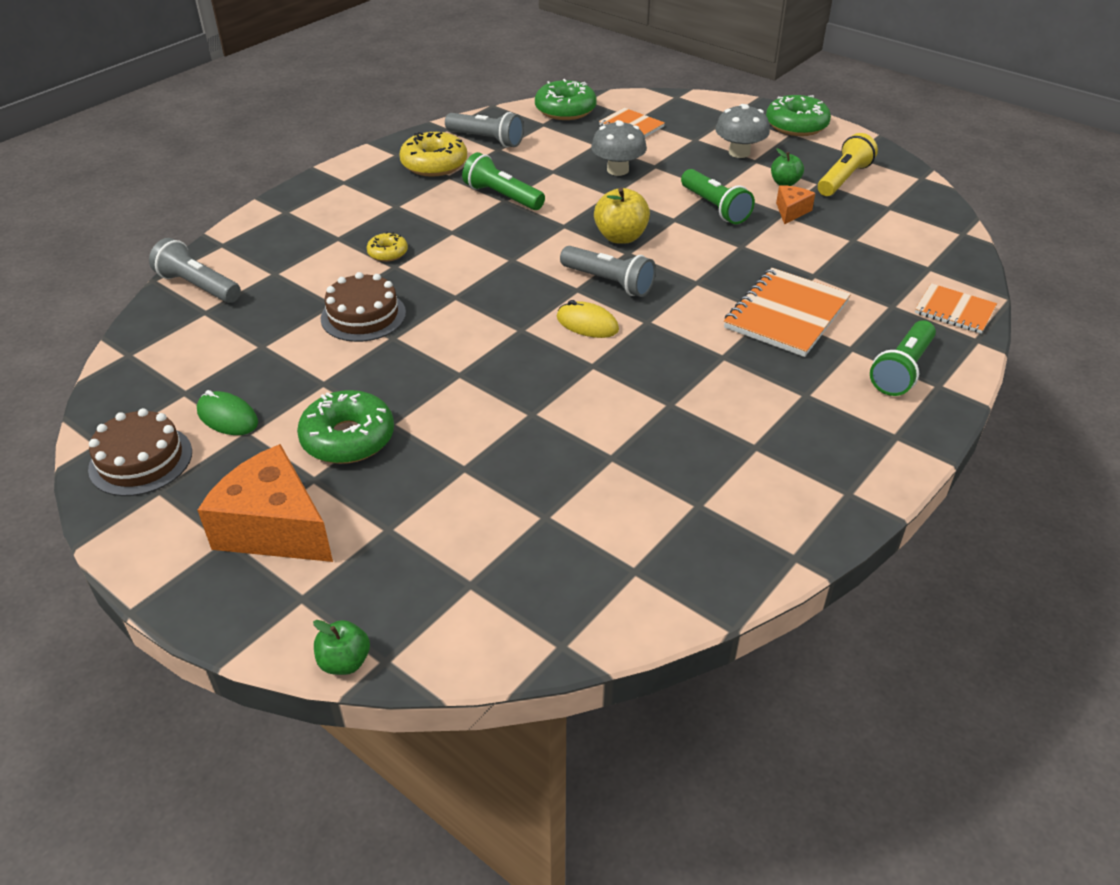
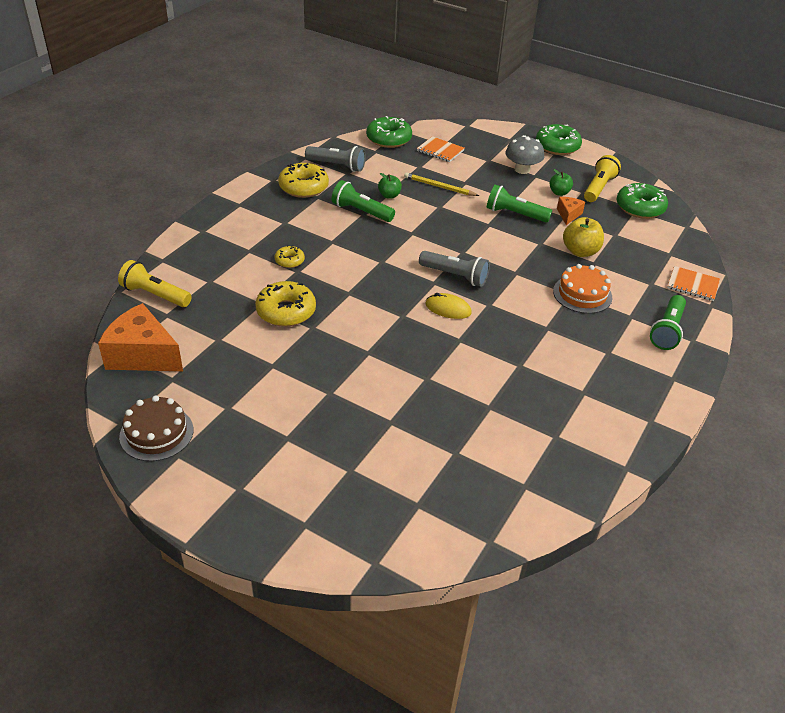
camera: 10 degrees left, 0 degrees up
(198, 286) = (155, 295): grey flashlight -> yellow flashlight
(227, 417) = (210, 396): green mouse -> none
(274, 528) = (270, 476): orange cheese -> orange cheese (142, 355)
(344, 662) = (348, 566): green apple -> green apple (389, 195)
(348, 438) = (302, 406): green donut -> green donut (640, 208)
(363, 315) = (286, 311): brown cake -> yellow donut
(617, 170) = (439, 187): grey mushroom -> yellow pencil
(620, 237) = (454, 240): yellow apple -> yellow apple (580, 251)
(714, 208) = (515, 214): green flashlight -> green flashlight turned 150 degrees clockwise
(786, 315) = (582, 294): orange notebook -> orange cake

